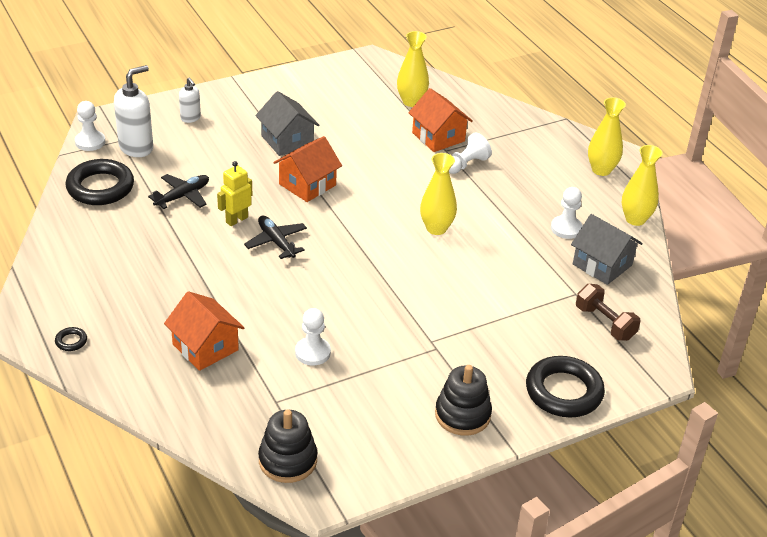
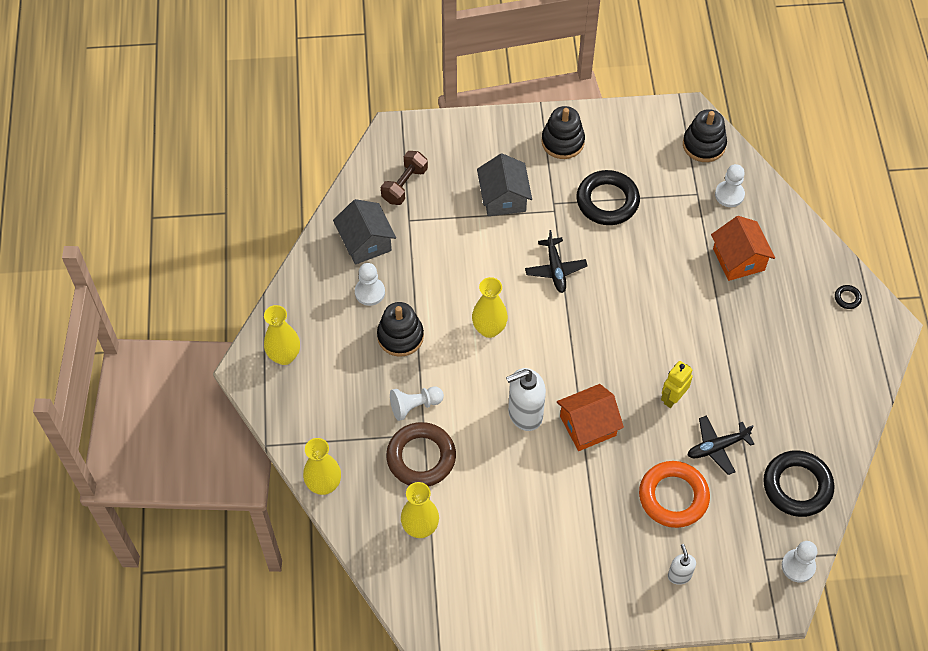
camera: 155 degrees left, 20 degrees up
(136, 148) = (749, 540): white soap dispenser -> white soap dispenser (524, 414)
(212, 158) = (673, 497): none -> orange ring
(236, 220) = (672, 398): yellow robot -> yellow robot turned 150 degrees clockwise
(276, 242) = (644, 357): black plane -> black plane (555, 269)
(287, 141) = (584, 502): grey house -> grey house (503, 198)
(312, 352) = (654, 228): white pawn -> white pawn (729, 195)
(438, 137) = (421, 457): orange house -> brown ring
(513, 205) = (400, 336): none -> black stacking toy
(564, 392) = (477, 137): black ring -> black ring (607, 201)
(605, 323) = (404, 185): brown dumbbell -> brown dumbbell turned 45 degrees clockwise
(635, 219) = (298, 283): yellow vase -> yellow vase (324, 485)

